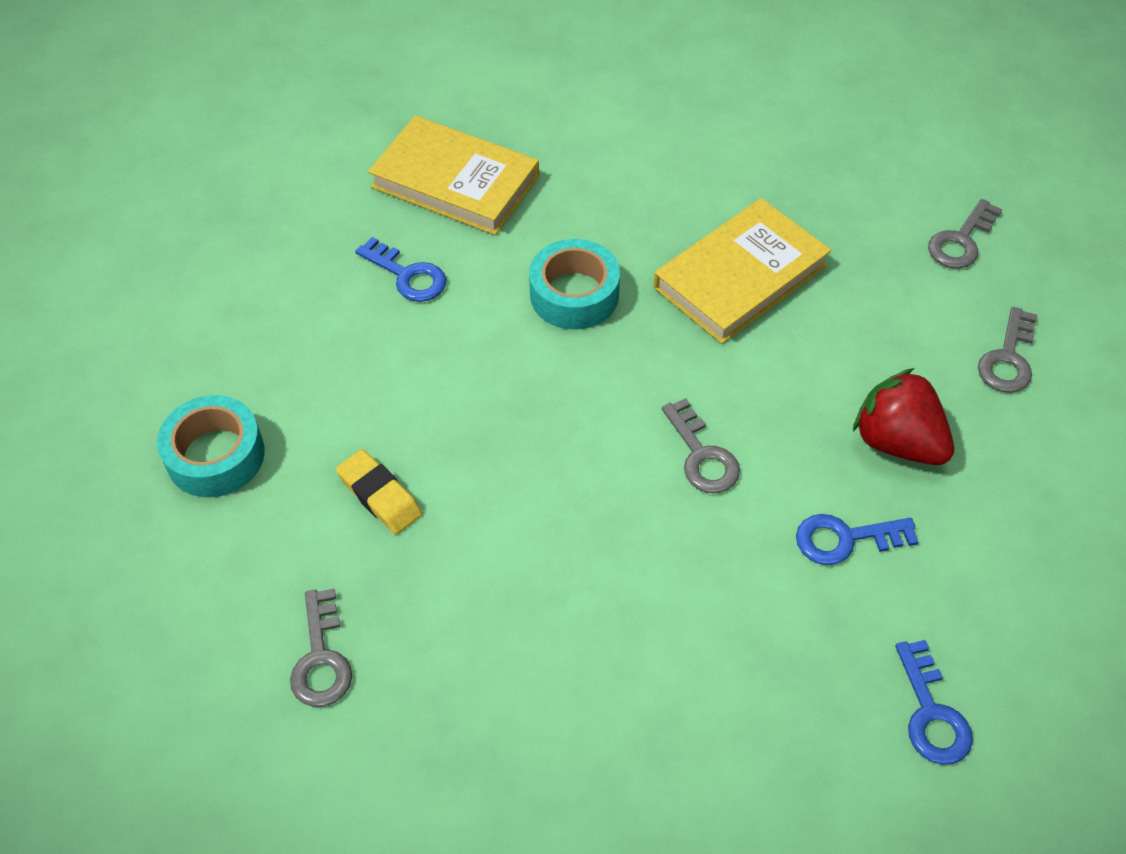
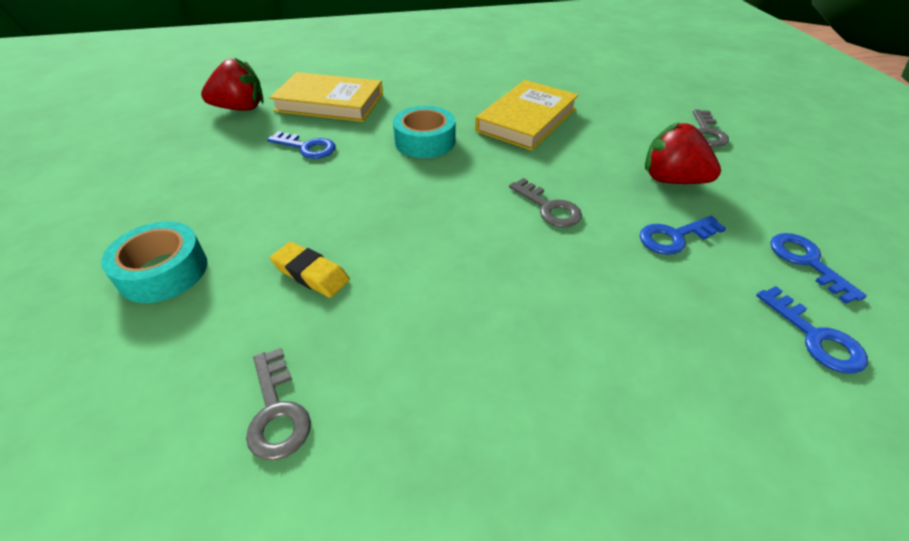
camera: 15 degrees left, 10 degrees down
(325, 171) = (240, 108): none -> red strawberry
(961, 241) = (643, 90): grey key -> none
(996, 614) = (806, 262): none -> blue key

